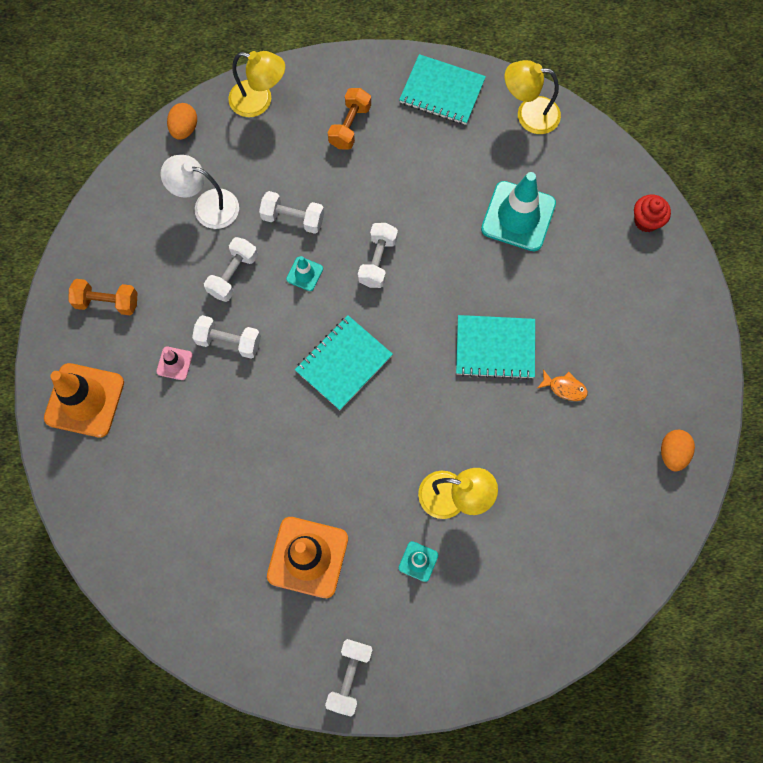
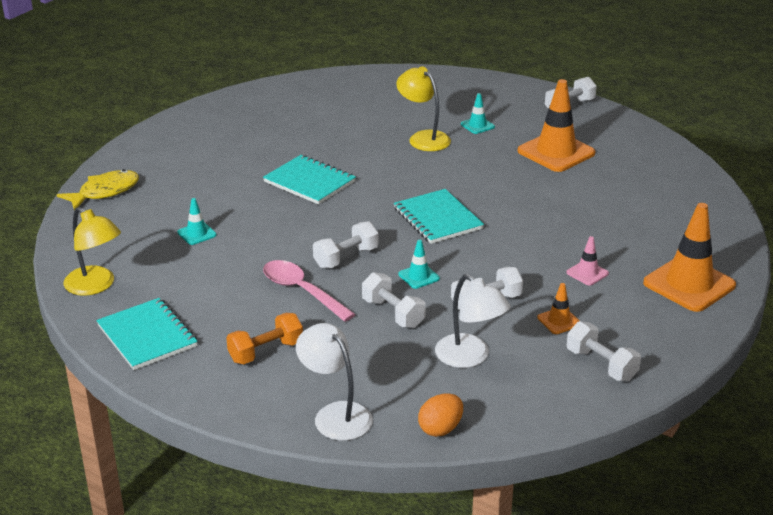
camera: 145 degrees left, 40 degrees down
(107, 302) = (627, 334): orange dumbbell -> none
(165, 286) = (559, 321): none -> orange traffic cone
(229, 342) = (526, 266): white dumbbell -> white dumbbell (601, 365)
(259, 101) = (335, 414): yellow lamp -> white lamp
(344, 363) = (437, 219): turquoise notebook -> turquoise notebook turned 75 degrees clockwise
(378, 201) = (302, 291): none -> pink spoon
(518, 216) = (197, 234): turquoise traffic cone -> turquoise traffic cone, size x0.47
(564, 388) = (284, 148): orange fish -> none
(646, 221) = (105, 192): red cupcake -> yellow fish
(672, 453) = (253, 103): orange egg -> none

